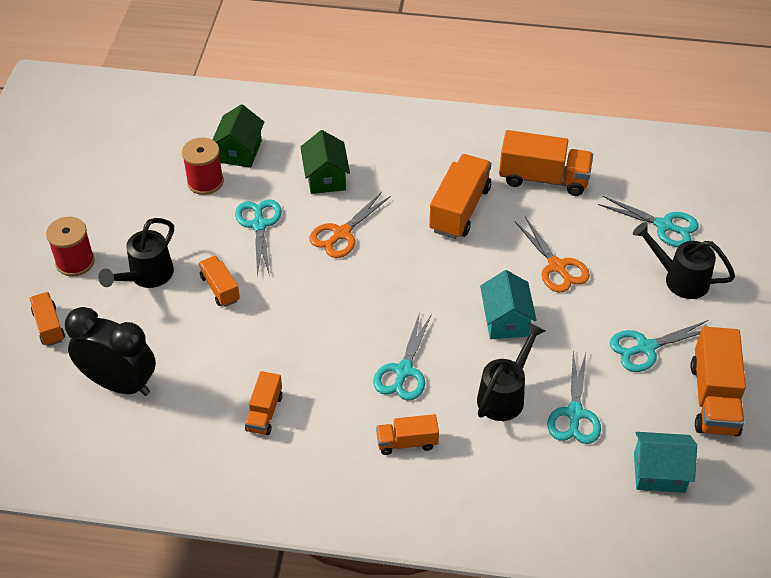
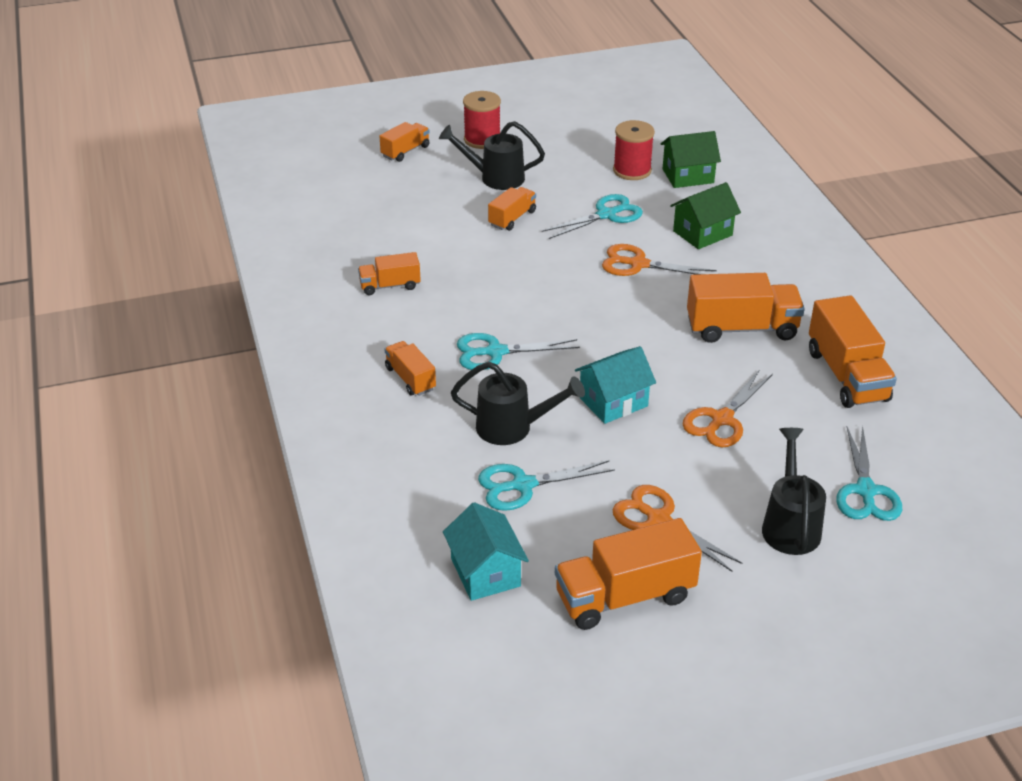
camera: 65 degrees right, 10 degrees down
(120, 384) = (370, 203): black clock -> none
(646, 347) = (658, 520): turquoise scissors -> orange scissors

